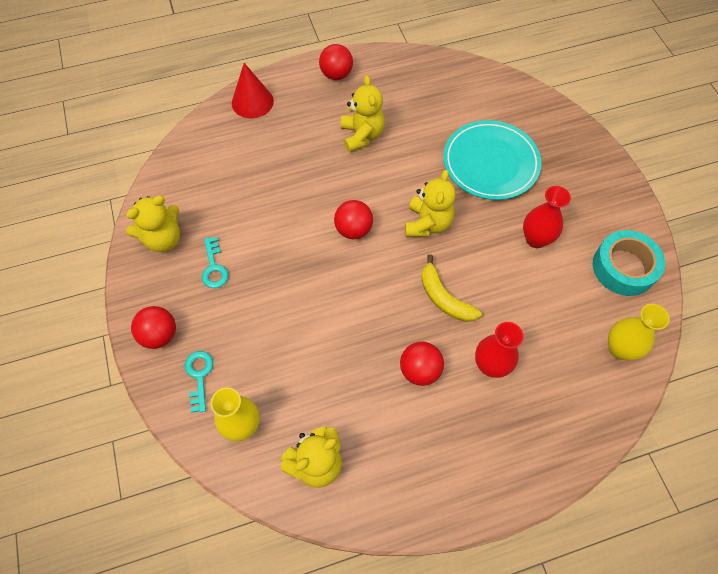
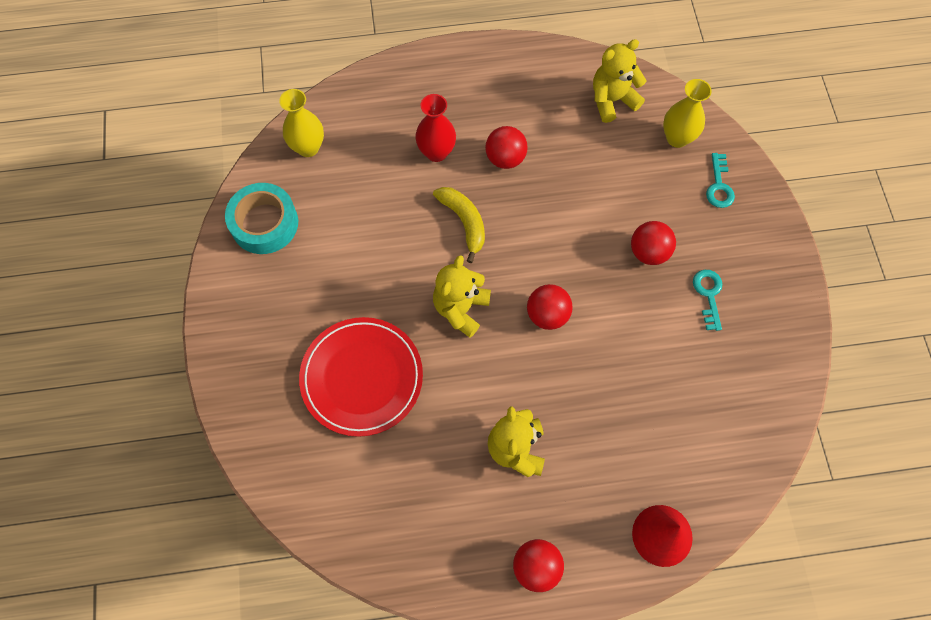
camera: 170 degrees left, 5 degrees up
(159, 335) = (762, 231): red ball -> red ball (648, 252)
(163, 239) = (769, 339): yellow teddy bear -> none
(490, 163) = (362, 377): turquoise plate -> red plate
(536, 239) = (345, 270): red vase -> none

